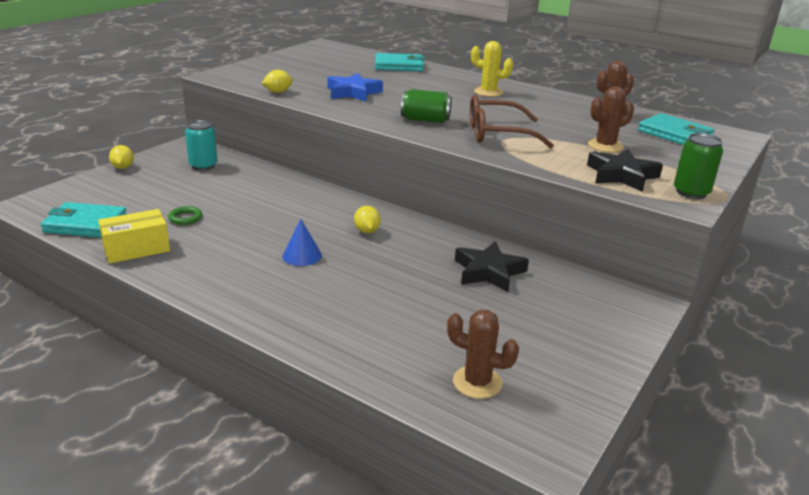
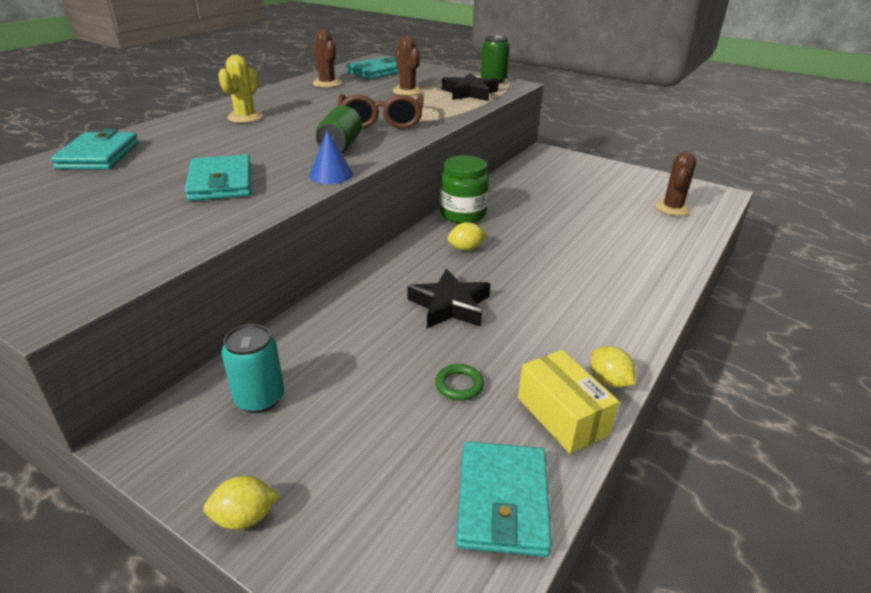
camera: 90 degrees left, 5 degrees up
(278, 92) = (197, 235): yellow lemon -> yellow lemon (609, 381)
(302, 255) = (530, 284): blue cone -> blue cone (331, 175)
(353, 92) = (221, 182): blue star -> turquoise wallet
(437, 233) = (463, 214): none -> green jar
(489, 272) = (524, 196): black star -> black star (450, 305)

